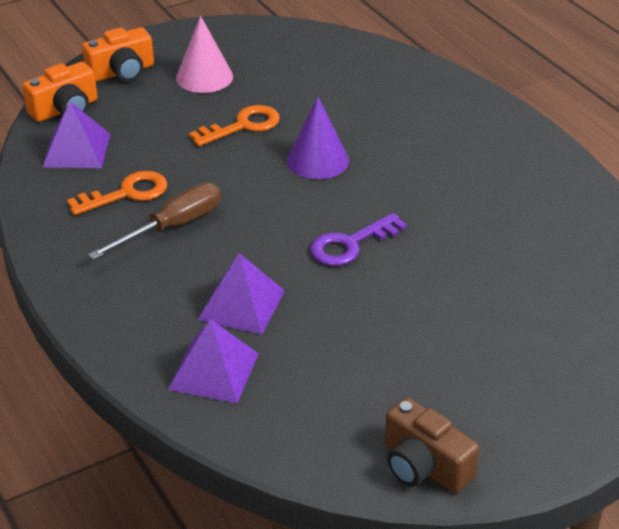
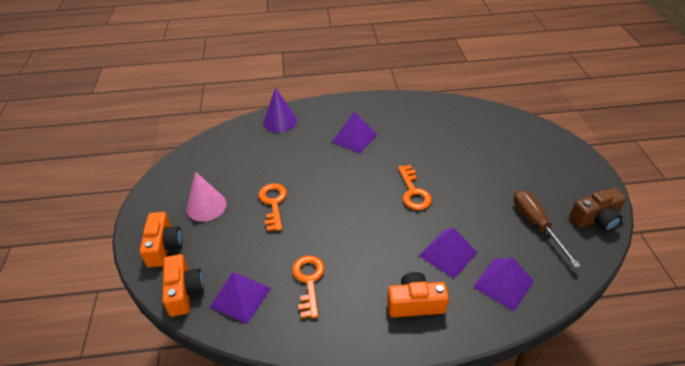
camera: 65 degrees left, 5 degrees up
(135, 292) = (415, 303): none -> orange camera
(172, 227) = (357, 266): brown screwdriver -> brown screwdriver (536, 224)
(317, 160) = (330, 181): purple cone -> purple cone (280, 121)
(350, 244) = (413, 192): purple key -> orange key
(433, 157) = (354, 138): none -> purple pyramid

